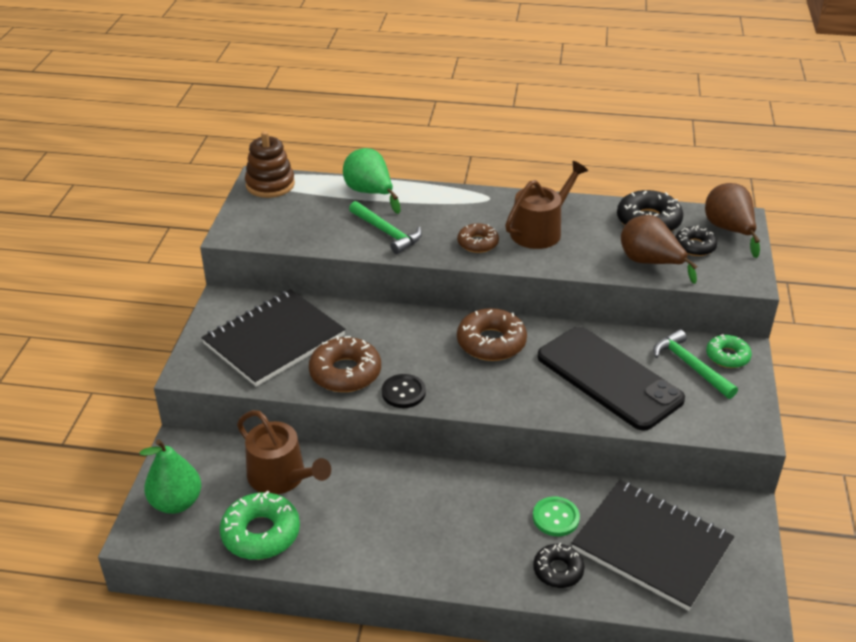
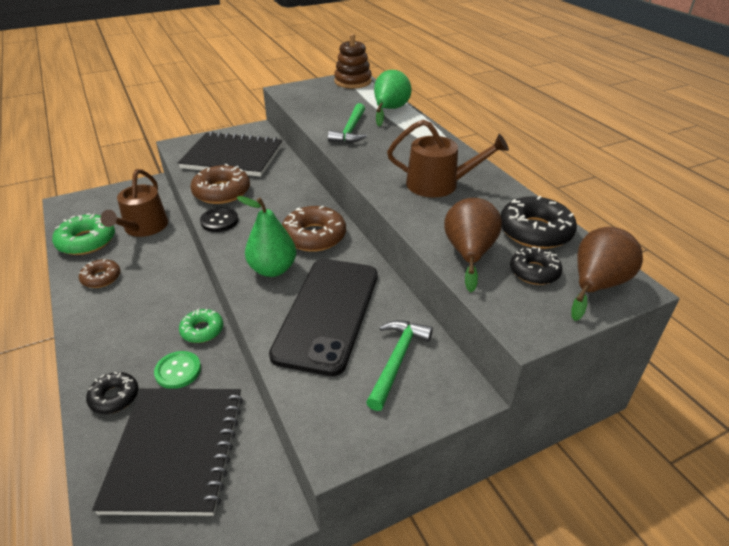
camera: 55 degrees right, 0 degrees up
(176, 502) = (98, 203): green pear -> green pear (273, 269)
(477, 243) = (384, 165): brown donut -> brown donut (101, 278)
(727, 356) = (440, 383): green donut -> green donut (202, 330)

